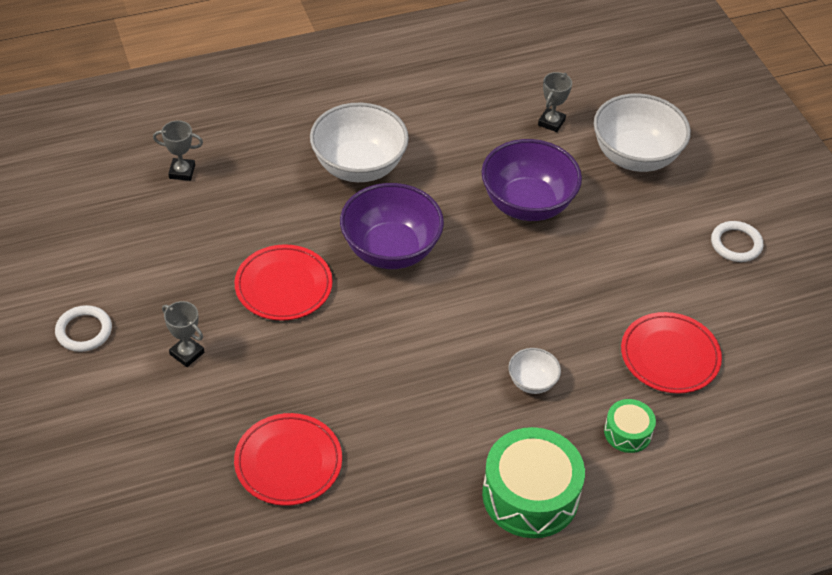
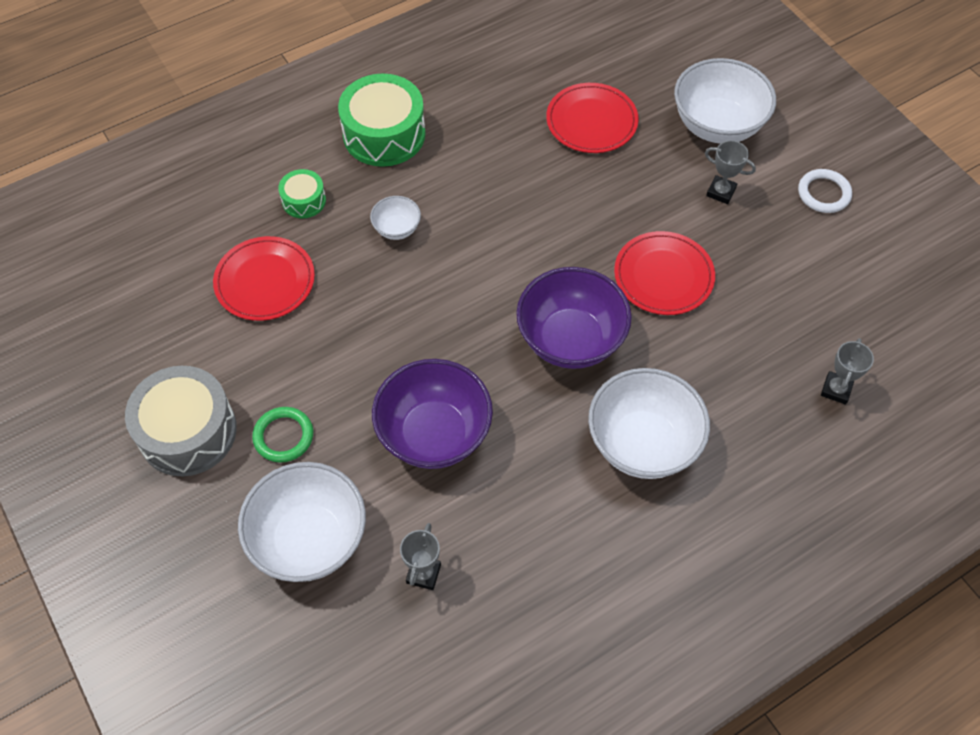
camera: 170 degrees right, 10 degrees up
(150, 428) = (717, 125): none -> white bowl
(182, 172) = (836, 389): grey trophy -> grey trophy turned 60 degrees counterclockwise
(654, 226) = (283, 436): none -> green ring
(736, 244) = (188, 432): white ring -> grey drum

